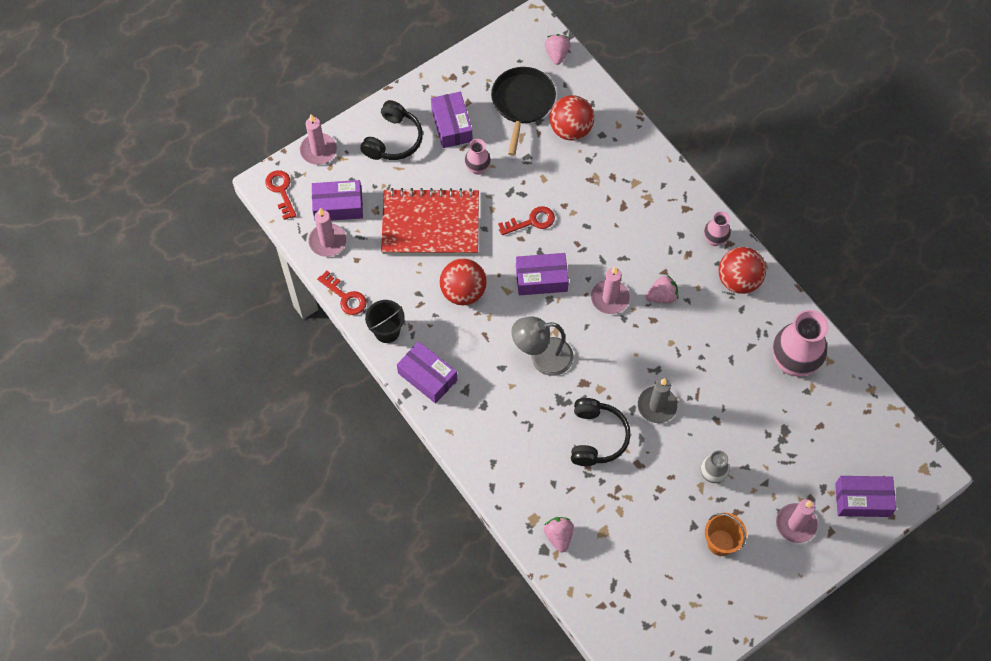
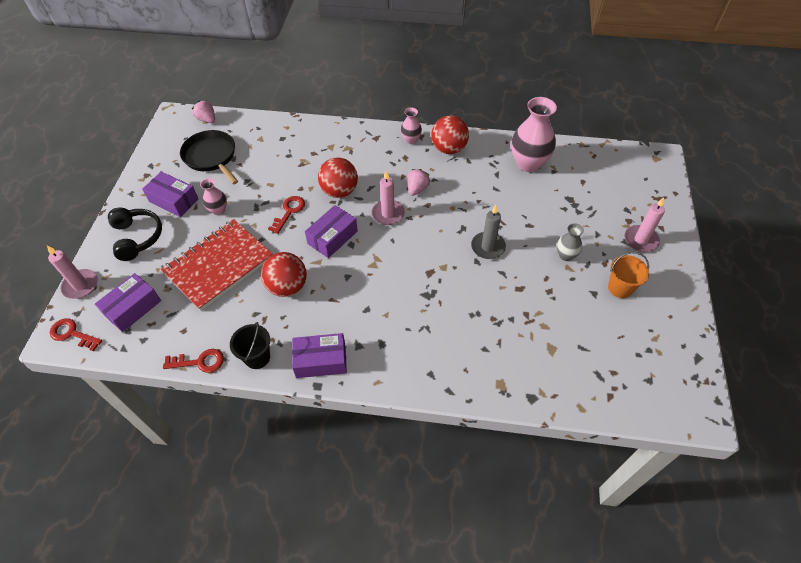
camera: 45 degrees left, 10 degrees down
(327, 241) = (146, 337): pink candle -> none
(542, 358) = (386, 280): grey lamp -> none
(558, 536) = (529, 379): pink strawberry -> none
(570, 129) = (259, 149): red ball -> red ball (339, 191)
(596, 437) = (476, 296): black headphones -> none
(862, 500) = (652, 198): purple box -> none

